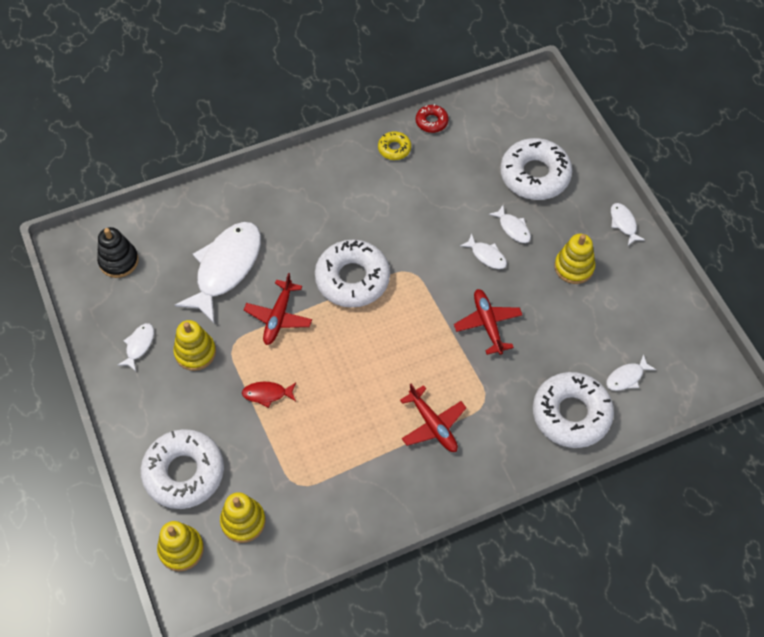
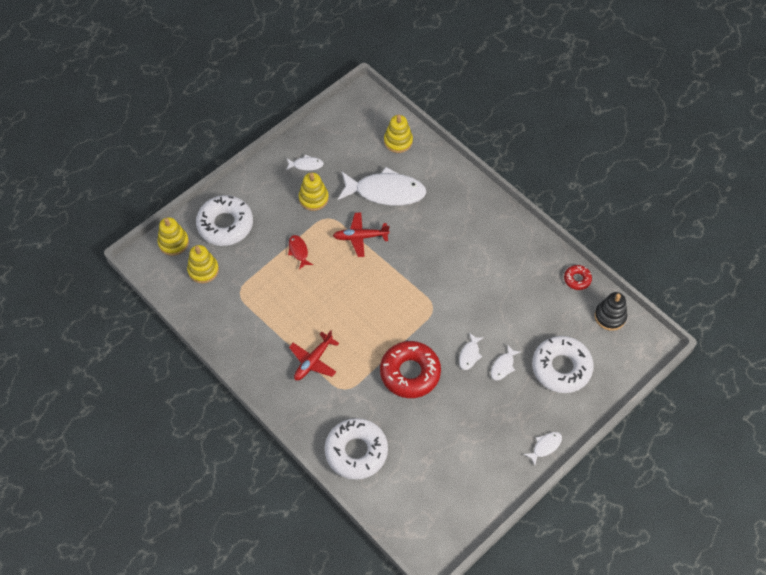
camera: 70 degrees right, 0 degrees up
(119, 261) = (364, 128): black stacking toy -> black stacking toy (610, 316)
(352, 279) = (410, 272): white donut -> none
(394, 149) = (538, 262): yellow donut -> none
(488, 324) = (410, 373): red plane -> red donut
(574, 267) = (486, 420): yellow stacking toy -> yellow stacking toy (398, 141)
(626, 377) = (403, 483): white fish -> none

